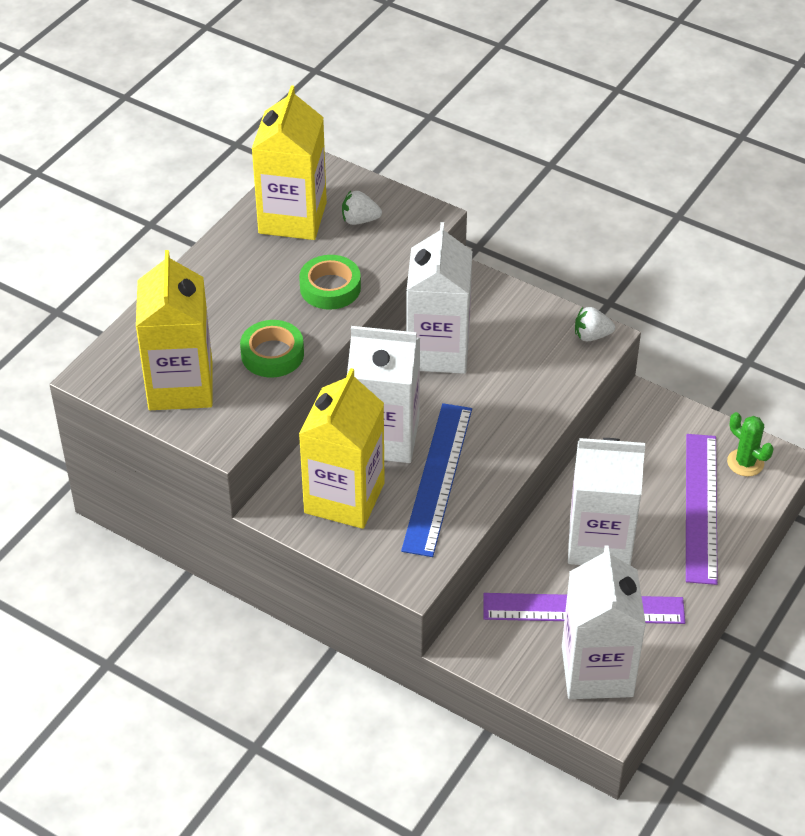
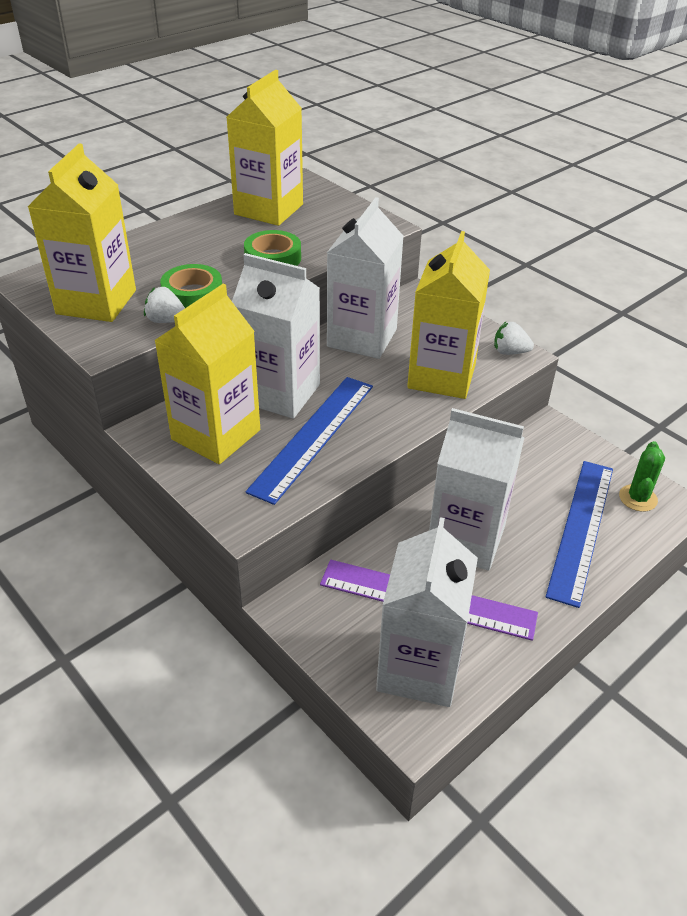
camera: 15 degrees right, 5 degrees down
(359, 220) = (324, 219): white strawberry -> white strawberry (166, 321)
(534, 381) = (441, 376): none -> yellow carton
(701, 507) = (581, 529): purple ruler -> blue ruler
(745, 463) = (638, 498): green cactus -> green cactus turned 45 degrees clockwise

